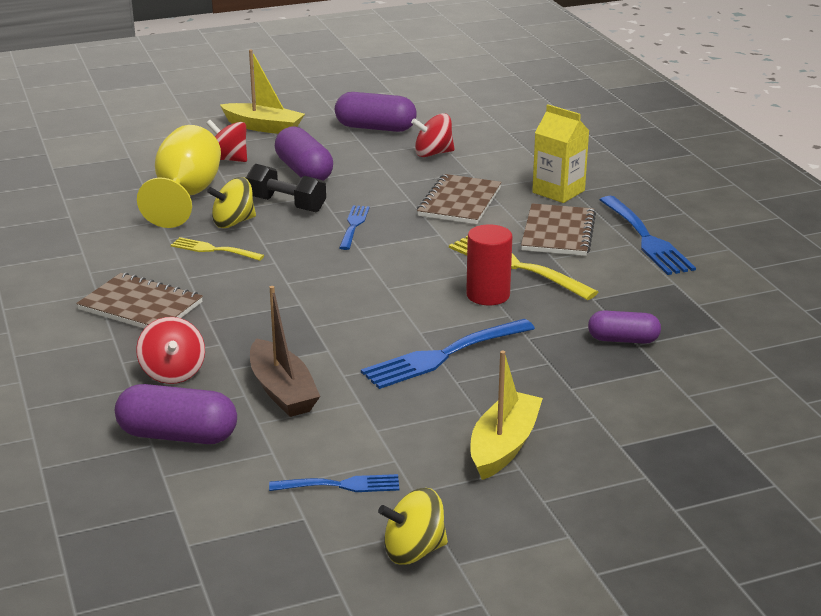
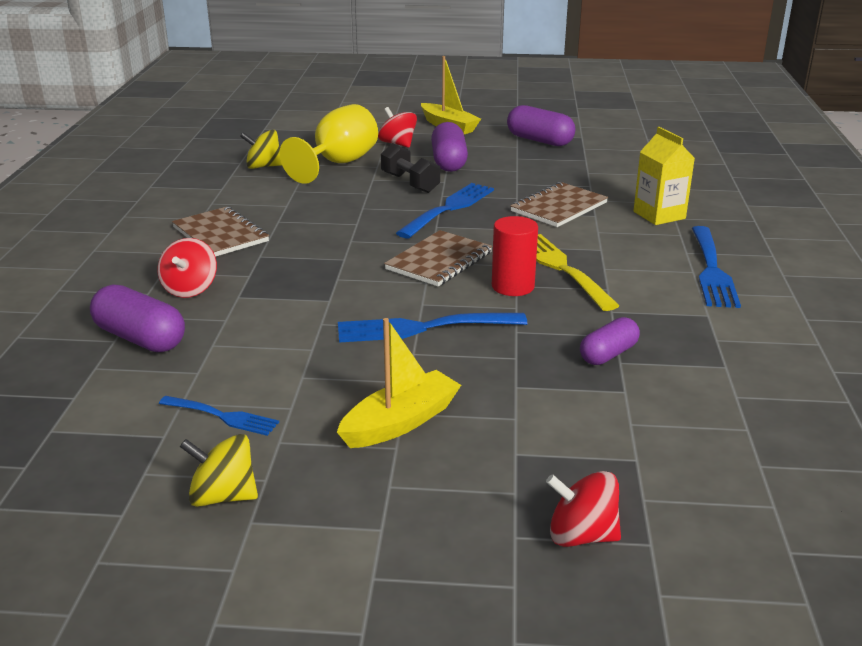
camera: 25 degrees right, 0 degrees up
(213, 250) = (318, 205): yellow fork -> none
(233, 222) = (355, 188): yellow spinning top -> yellow spinning top (263, 166)
(282, 391) = (258, 324): brown boat -> none
(353, 225) = (449, 208): blue fork -> blue fork, size x1.70
(433, 153) = (571, 167): red spinning top -> red spinning top (581, 535)
(558, 233) = (628, 248): brown notebook -> brown notebook (439, 261)
(623, 340) = (608, 354): purple capsule -> purple capsule turned 75 degrees counterclockwise

